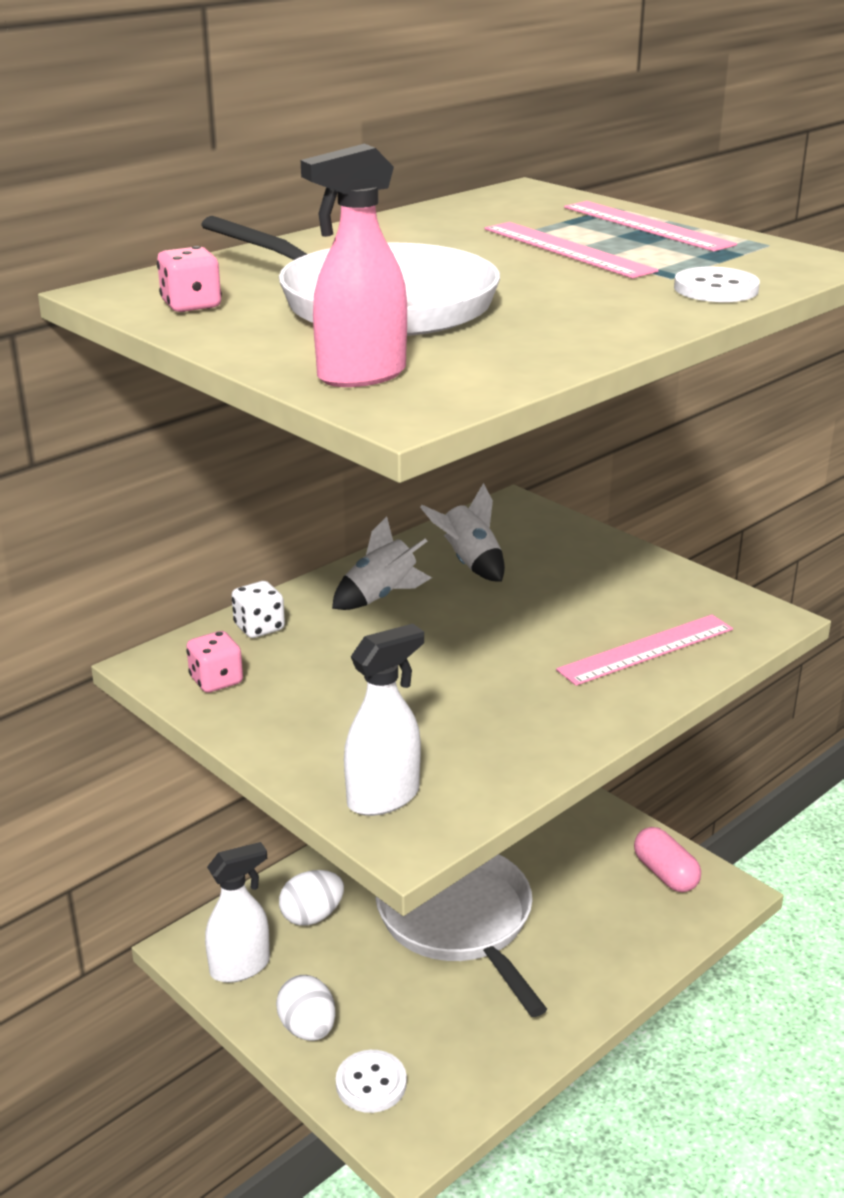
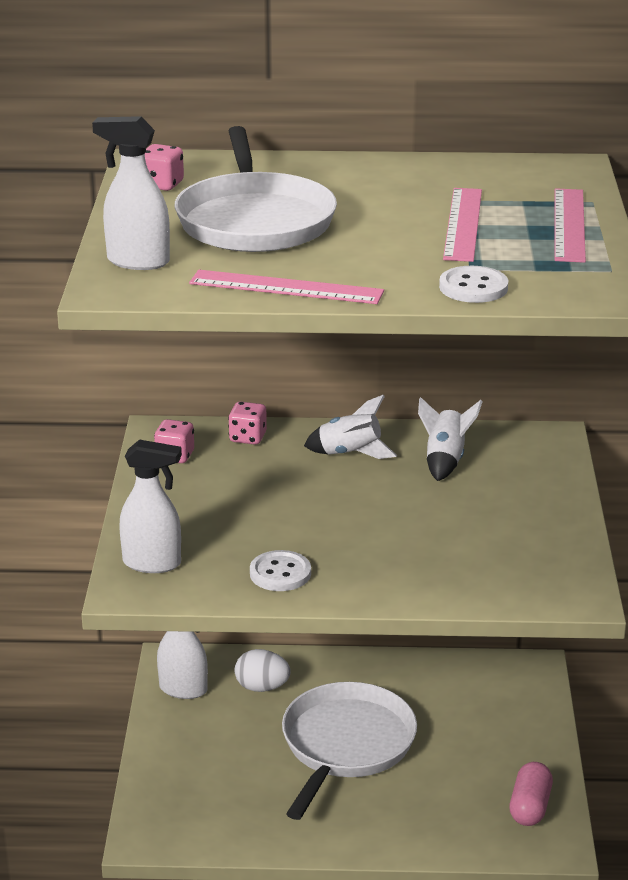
camera: 45 degrees right, 0 degrees up
(259, 628) = (248, 438): white dice -> pink dice
(308, 1028) = (174, 745): white egg -> none
(360, 376) = (137, 262): pink spray bottle -> white spray bottle
(371, 1083) = (167, 795): white button -> white button (280, 573)
(646, 649) = (453, 571): pink ruler -> pink ruler (286, 287)

